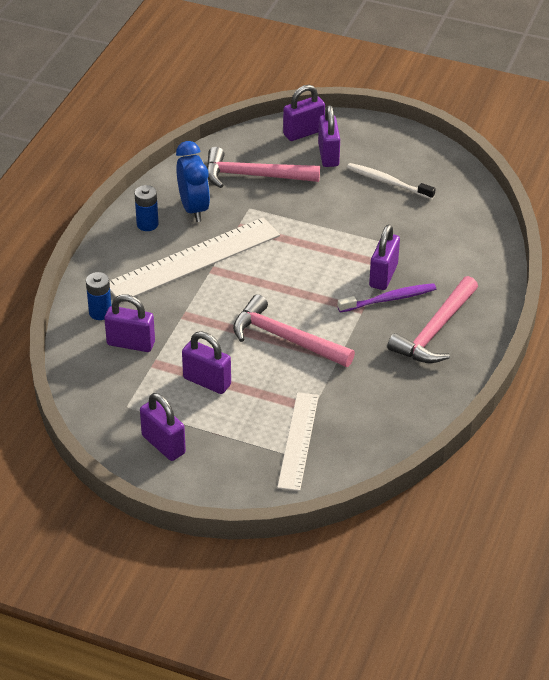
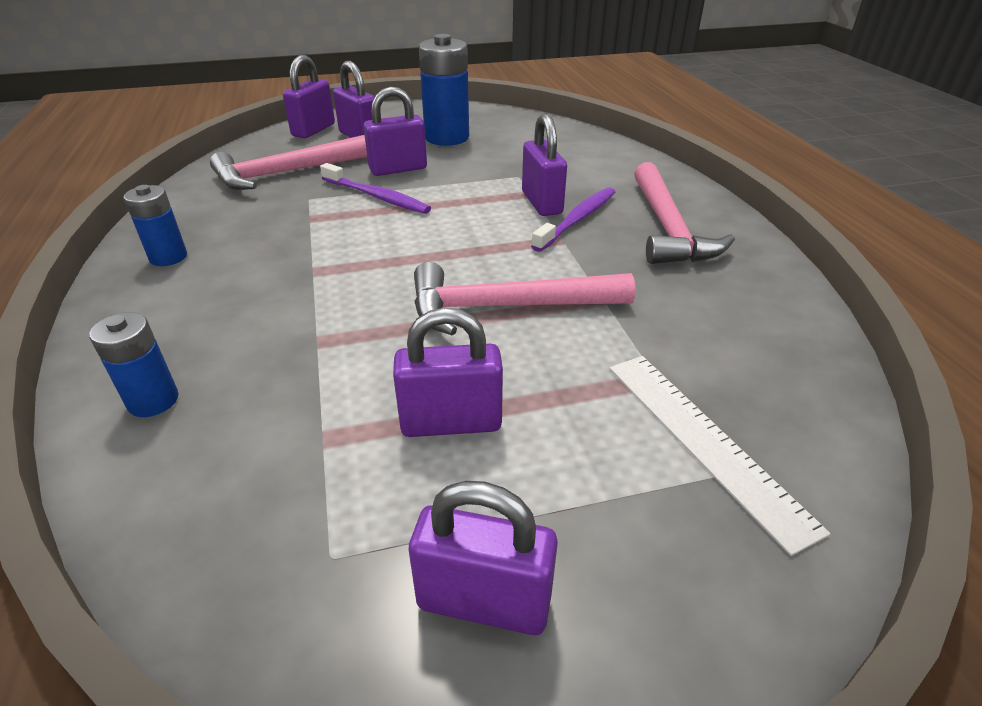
camera: 35 degrees left, 5 degrees down
(131, 343) = (252, 426): purple padlock -> purple padlock (398, 169)
(193, 209) = (230, 221): blue clock -> none
(193, 259) = (275, 270): white ruler -> none
(290, 224) = (377, 197): none -> purple toothbrush
(388, 182) = (447, 137): white toothbrush -> blue battery

